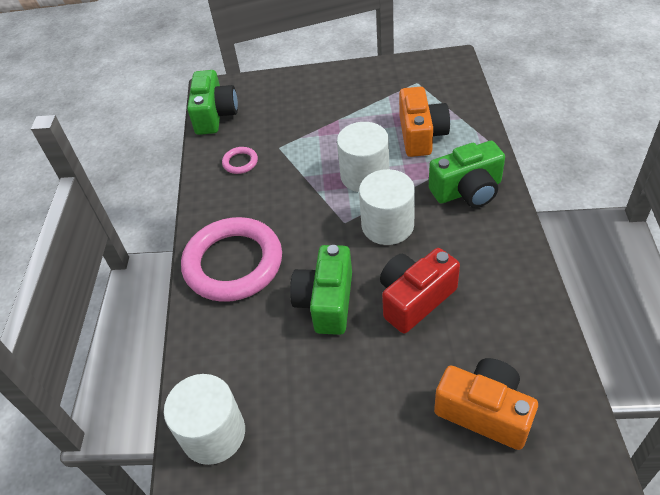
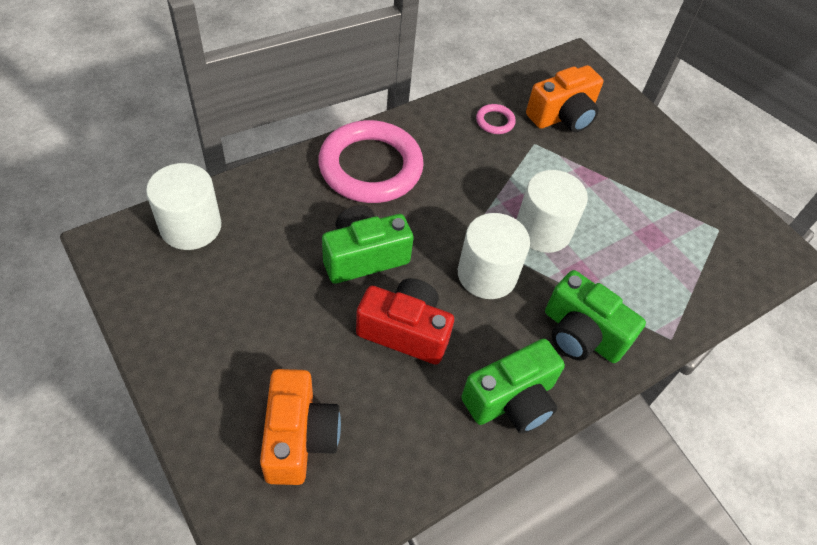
camera: 50 degrees right, 5 degrees up
(215, 115) = (543, 76): green camera -> green camera (511, 400)
(421, 135) = (637, 261): orange camera -> orange camera (562, 116)

